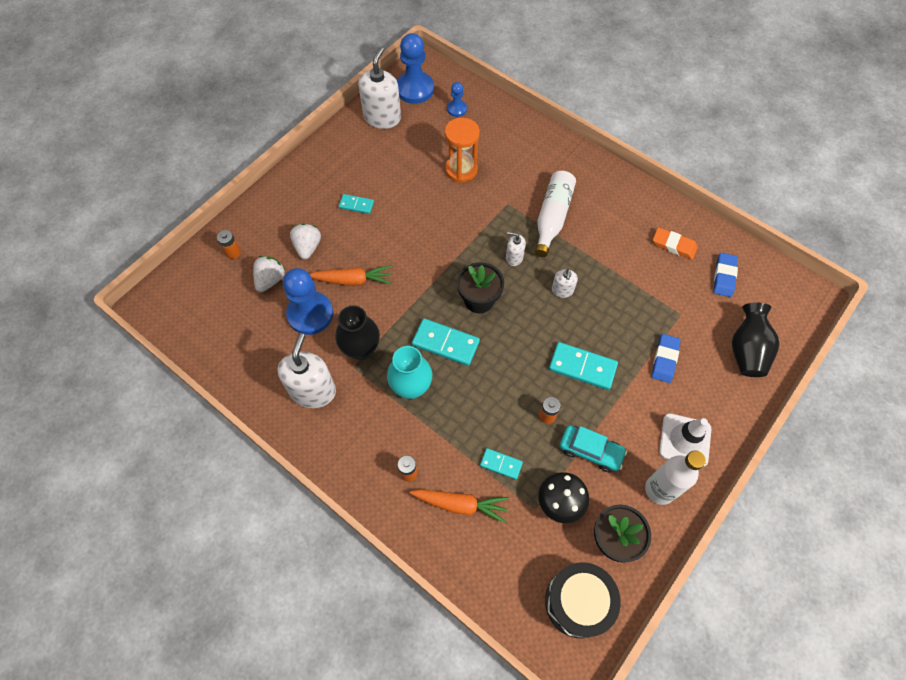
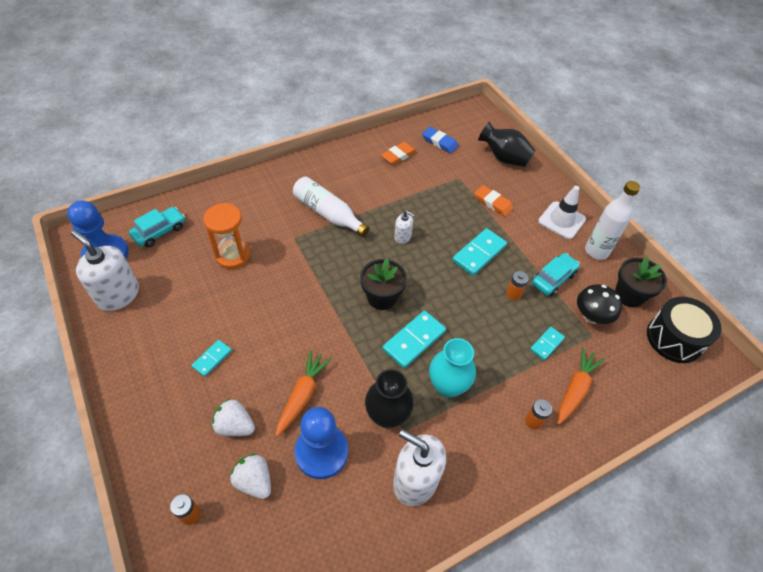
camera: 70 degrees left, 10 degrees down
(457, 109) = (159, 231): blue pawn -> turquoise car
(514, 257) = (352, 255): white soap dispenser -> none
(664, 359) = (493, 203): blue eraser -> orange eraser

